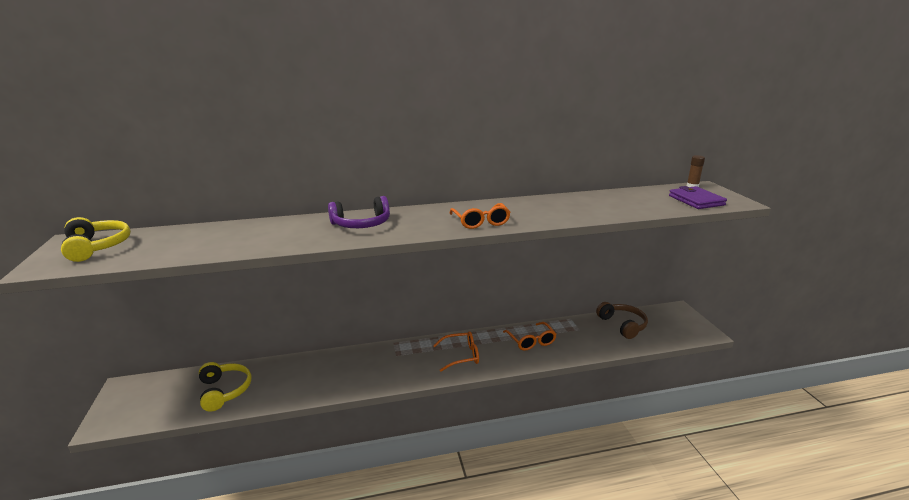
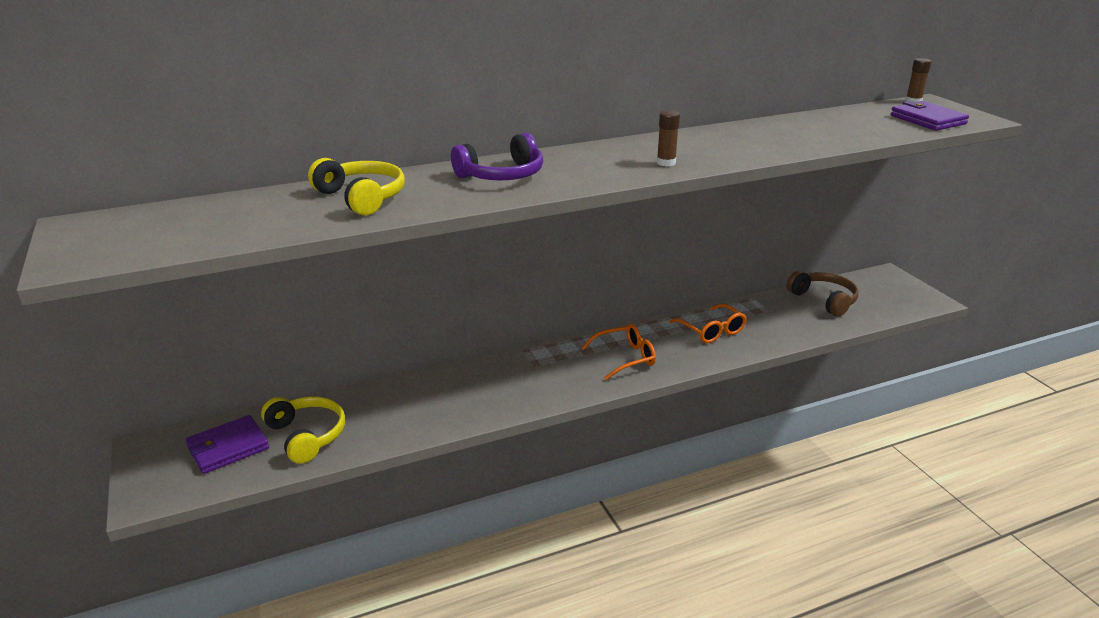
camera: 10 degrees left, 5 degrees up
(96, 247) = (127, 231): yellow headphones -> yellow headphones (361, 198)
(172, 393) = (228, 447): none -> purple wallet
(481, 222) = (666, 163): orange glasses -> brown glue stick

